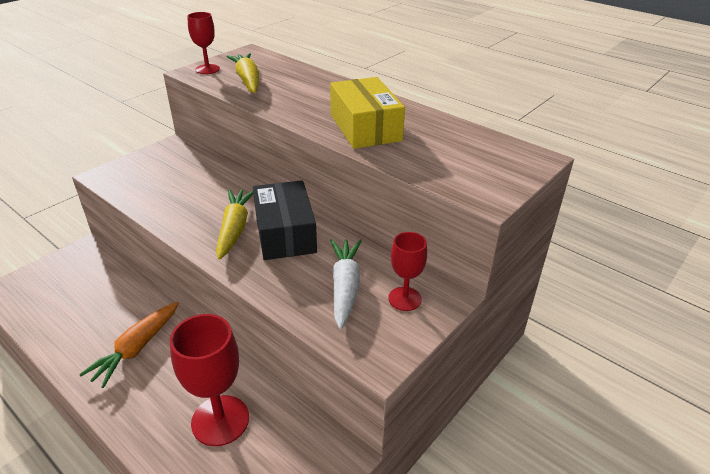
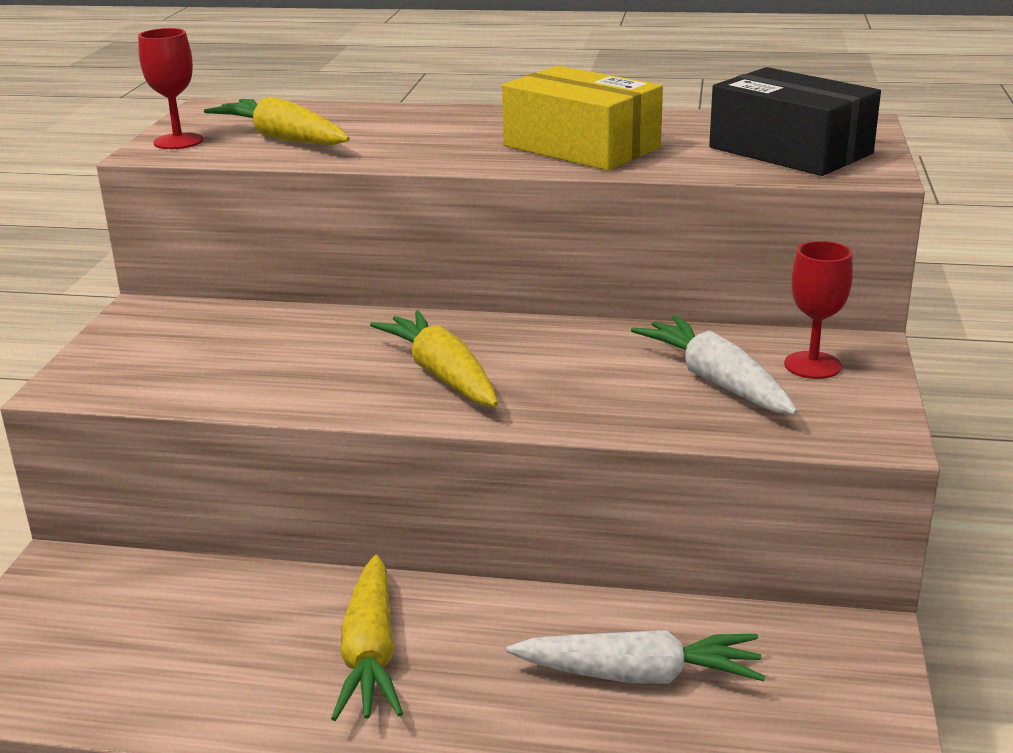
camera: 30 degrees left, 10 degrees down
(136, 349) = (370, 654): orange carrot -> yellow carrot
(220, 420) = (640, 675): red goblet -> white carrot
(285, 233) = (533, 354): black box -> black box (790, 150)

